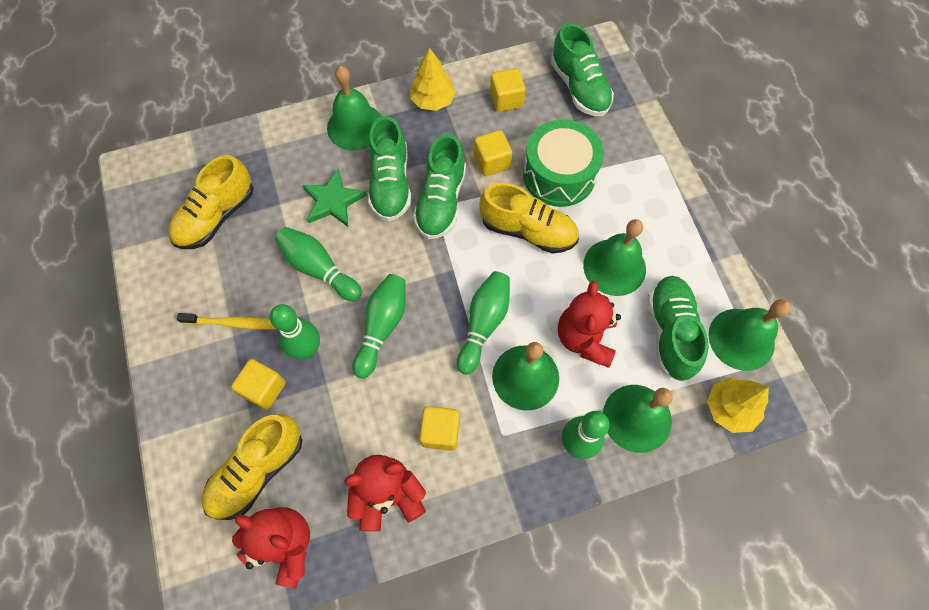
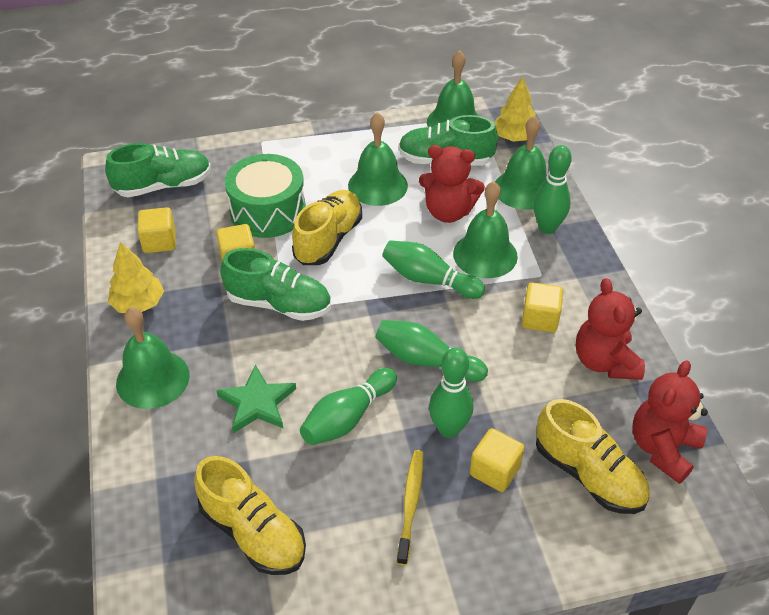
camera: 85 degrees left, 20 degrees down
(390, 183) = (245, 347): green shoe -> none

